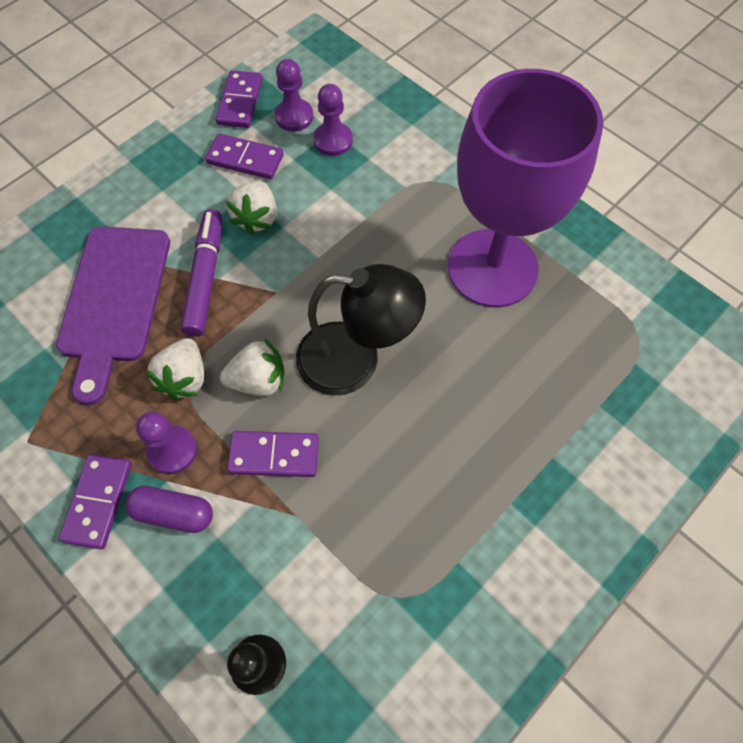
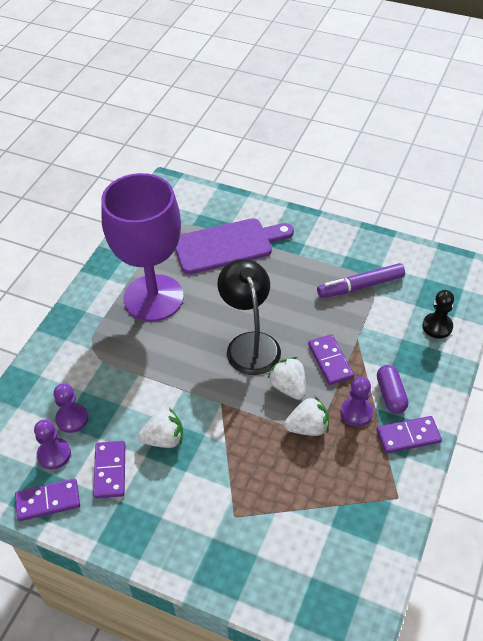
camera: 110 degrees left, 15 degrees down
(114, 301) = (273, 499): purple cutting board -> purple cutting board (227, 245)
(205, 277) = (228, 450): purple marker -> purple marker (360, 286)

